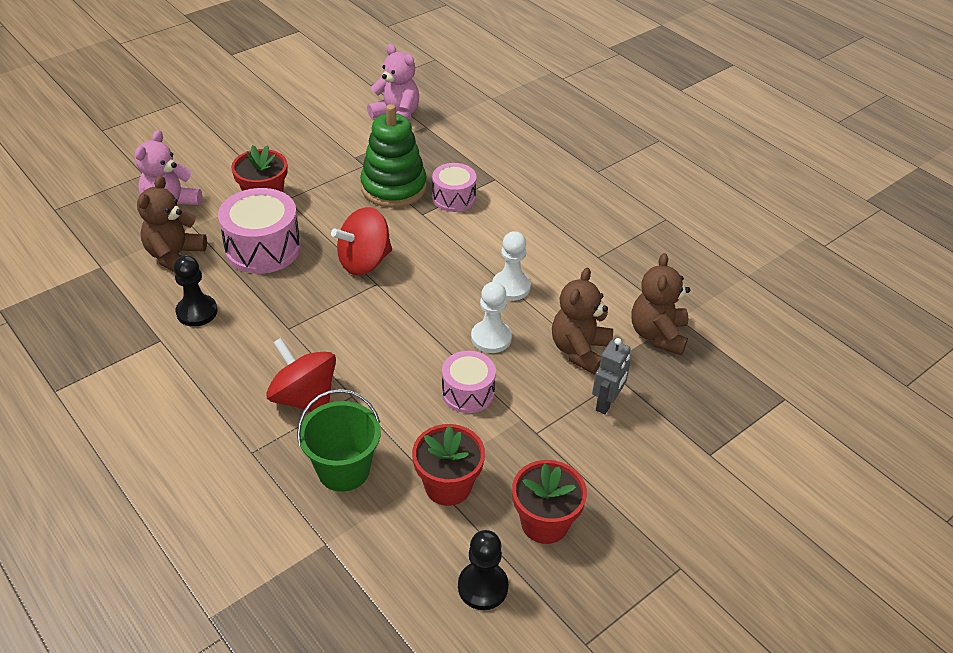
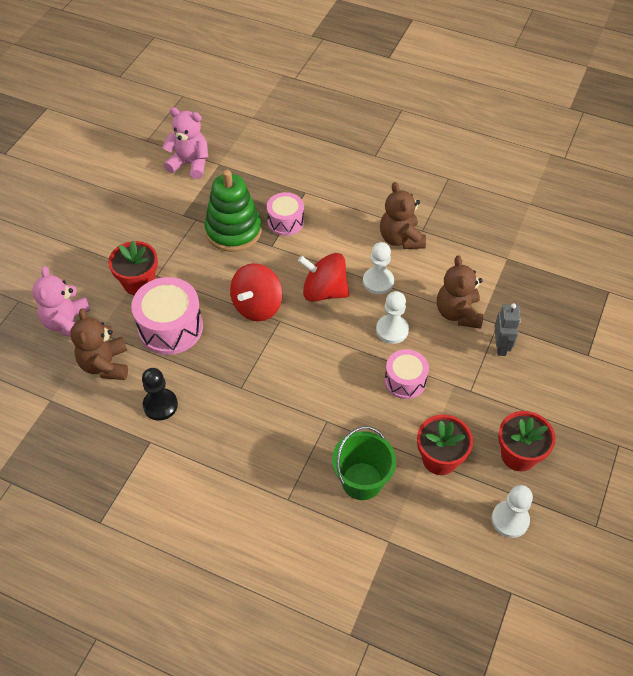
camera: 25 degrees left, 10 degrees up
(304, 398) = (294, 439): red spinning top -> red spinning top (324, 291)
(483, 587) = (510, 520): black pawn -> white pawn
(658, 335) = (501, 277): brown teddy bear -> brown teddy bear (401, 239)

